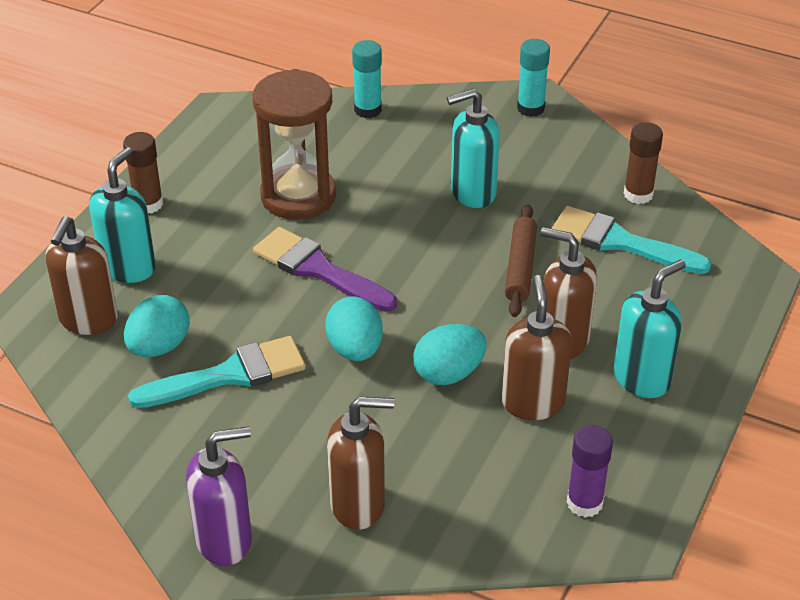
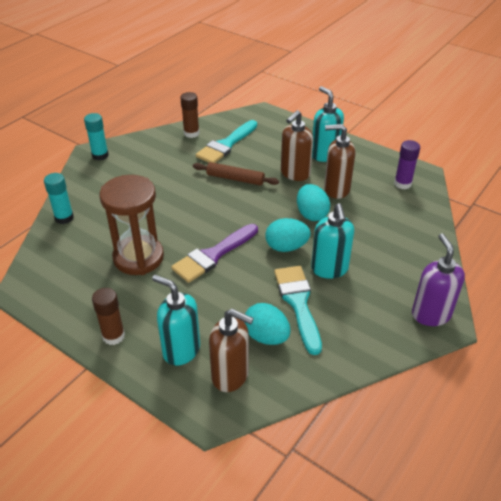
camera: 80 degrees left, 0 degrees up
(358, 505) = (404, 258): brown soap dispenser -> none
(472, 193) = (166, 186): turquoise soap dispenser -> turquoise soap dispenser (329, 269)

